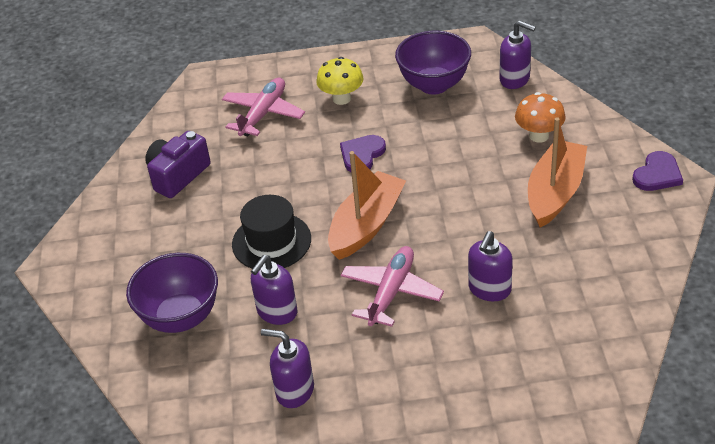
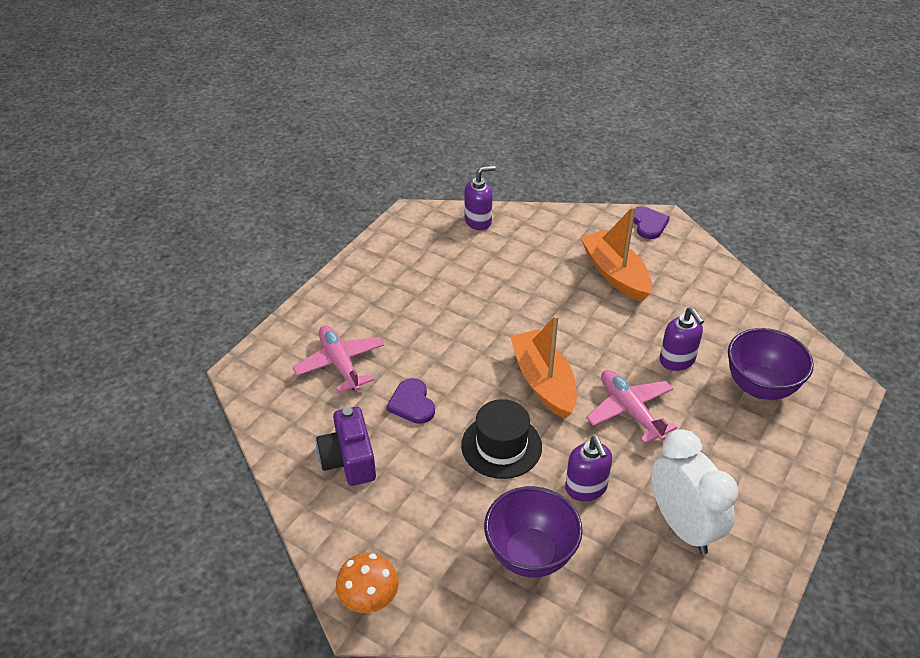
camera: 55 degrees left, 0 degrees up
(294, 391) = (682, 526): purple soap dispenser -> white clock
(341, 98) = (382, 311): yellow mushroom -> none
(362, 155) = (462, 339): purple heart -> purple heart (412, 403)
(434, 85) = (432, 259): purple bowl -> purple bowl (760, 387)
(539, 136) = (550, 247): orange mushroom -> orange mushroom (369, 600)

